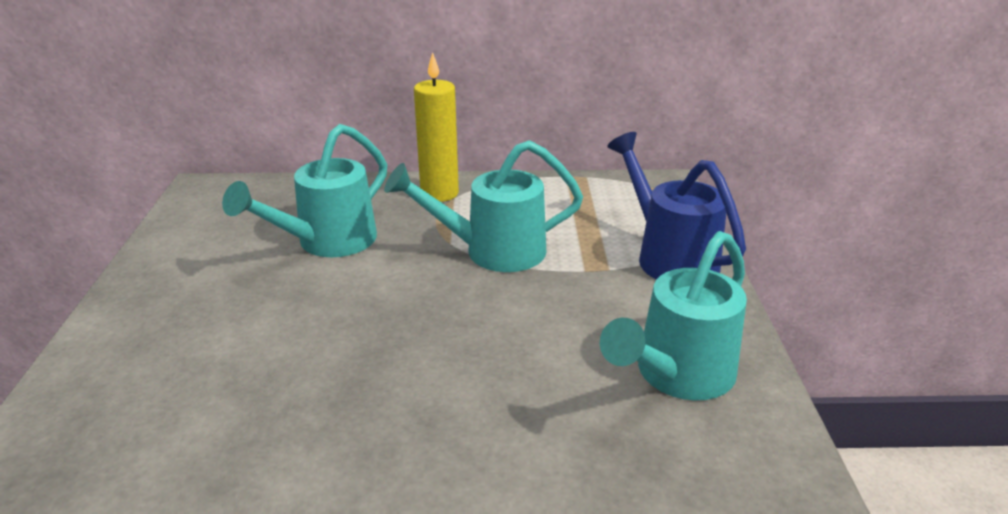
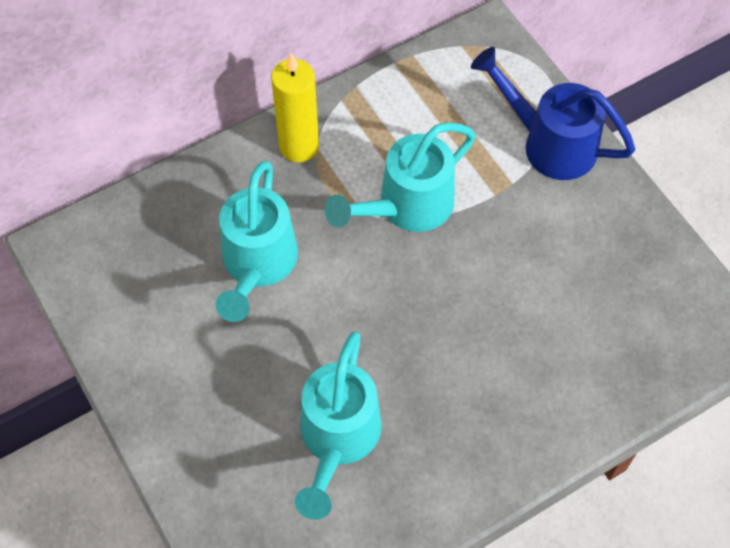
camera: 30 degrees left, 30 degrees up
(678, 375) = (625, 278): turquoise watering can -> turquoise watering can (337, 438)

